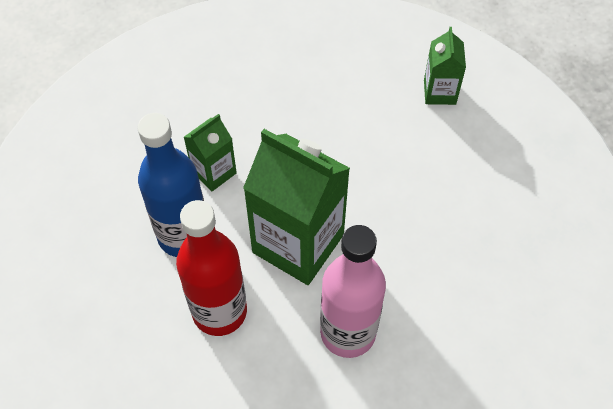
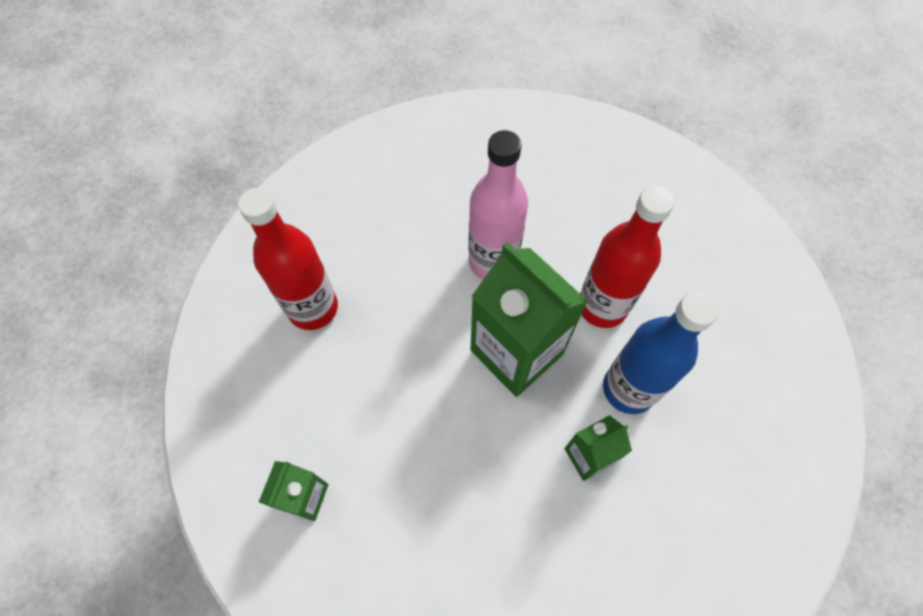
camera: 165 degrees left, 5 degrees up
(512, 237) = (313, 308): none -> red bottle

